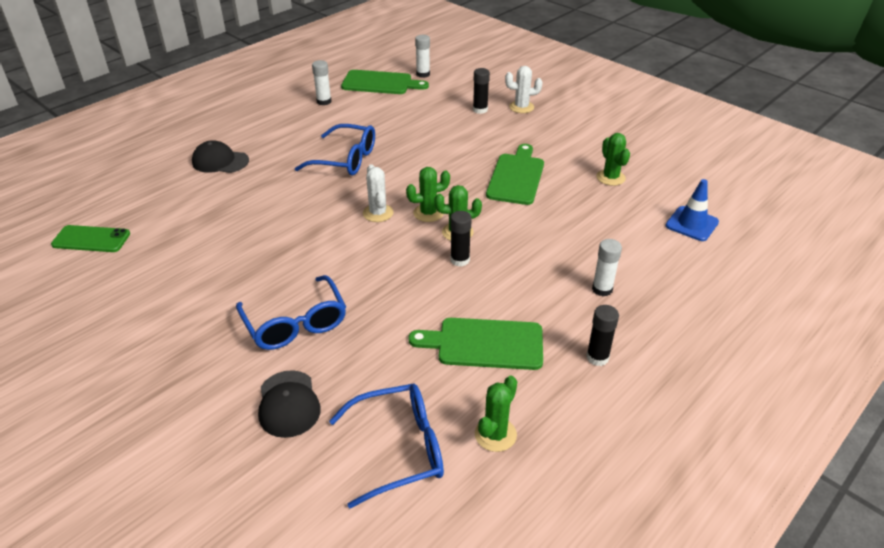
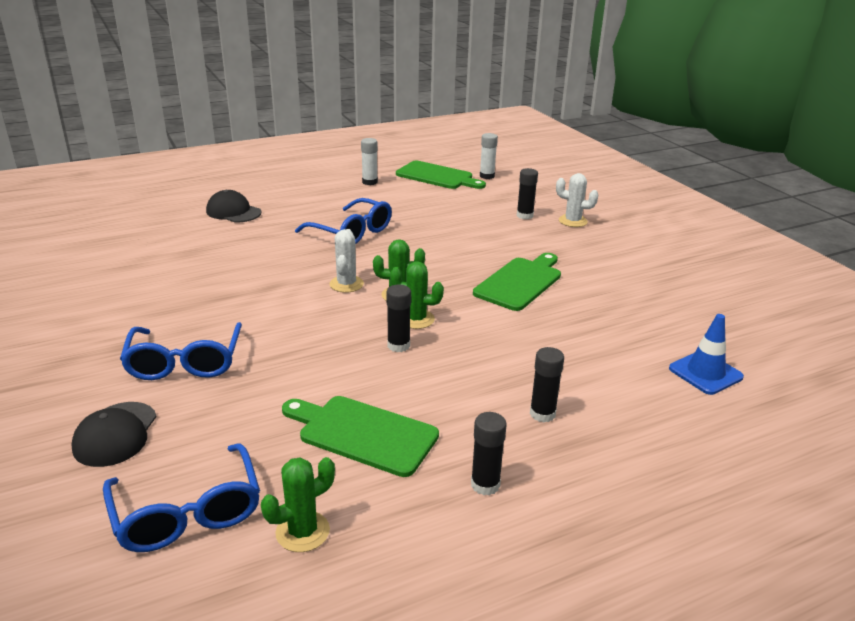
camera: 20 degrees right, 10 degrees down
(91, 239) = (70, 250): green phone -> none
(400, 449) = (188, 513): blue glasses -> blue glasses turned 60 degrees clockwise
(602, 289) = (542, 414): white glue stick -> black glue stick
(610, 177) = (632, 305): green cactus -> none

